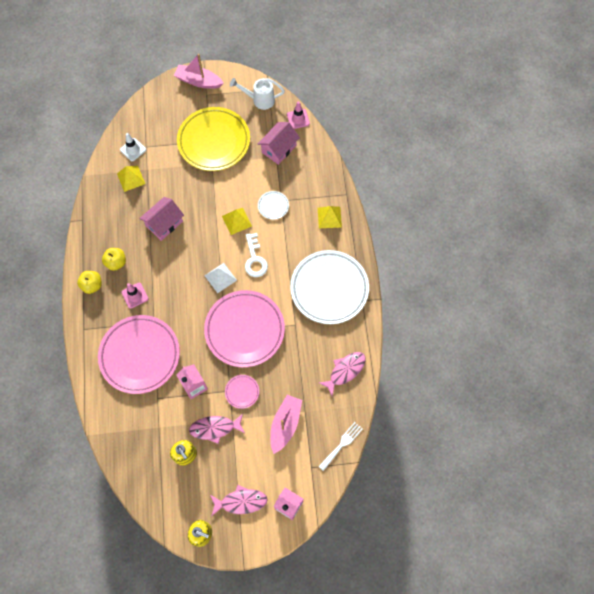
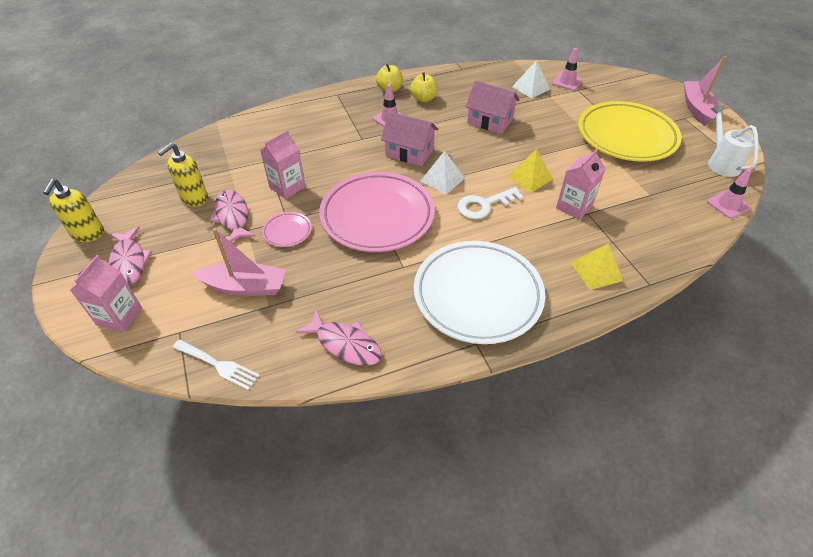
camera: 75 degrees right, 20 degrees down
(131, 178) = (531, 88): yellow pyramid -> white pyramid
(133, 149) = (567, 82): white traffic cone -> pink traffic cone
(140, 355) = (317, 137): pink plate -> none
(273, 206) = (574, 207): white plate -> pink carton
(279, 149) = (664, 195): pink house -> pink house (409, 152)

